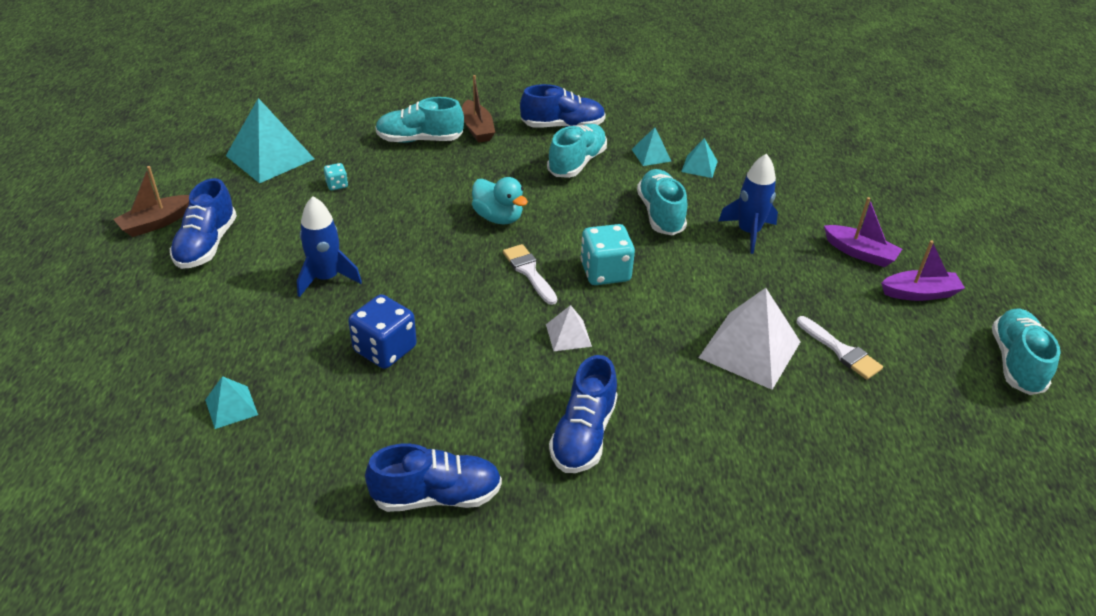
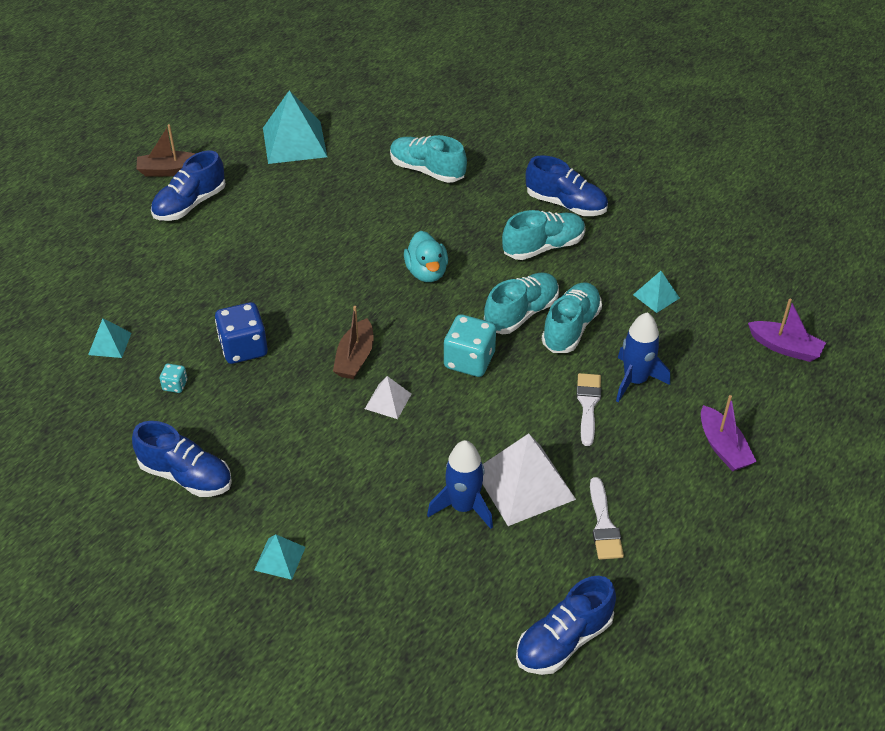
camera: 35 degrees right, 5 degrees up
(326, 278) = (250, 270): blue rocket -> blue rocket (463, 507)
(337, 185) = (324, 188): turquoise dice -> turquoise dice (175, 385)
(477, 129) = (486, 178): brown boat -> brown boat (355, 358)
(529, 272) = (407, 332): white brush -> white brush (588, 405)
(583, 434) = (325, 485): blue shoe -> blue shoe (563, 640)
(651, 155) = (621, 266): turquoise pyramid -> turquoise pyramid (280, 558)
(919, 293) = (739, 511): purple boat -> purple boat (785, 347)
(1016, 362) = (760, 616): turquoise shoe -> turquoise shoe (521, 313)

